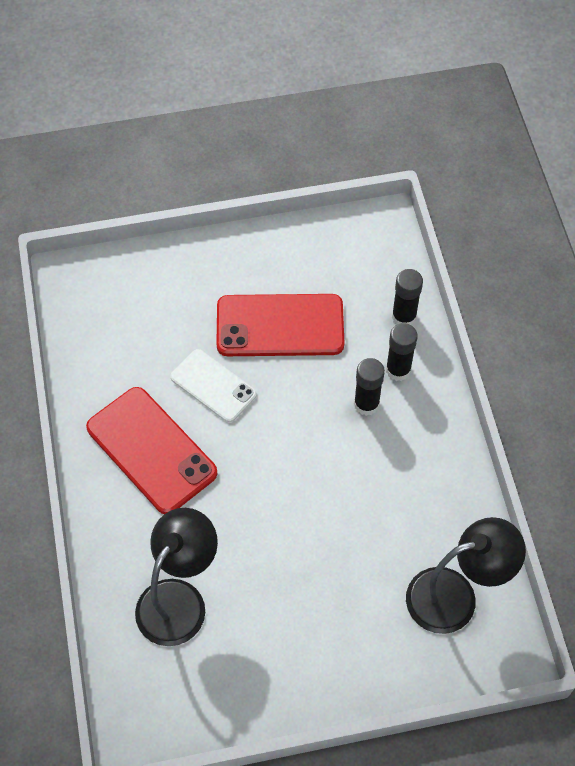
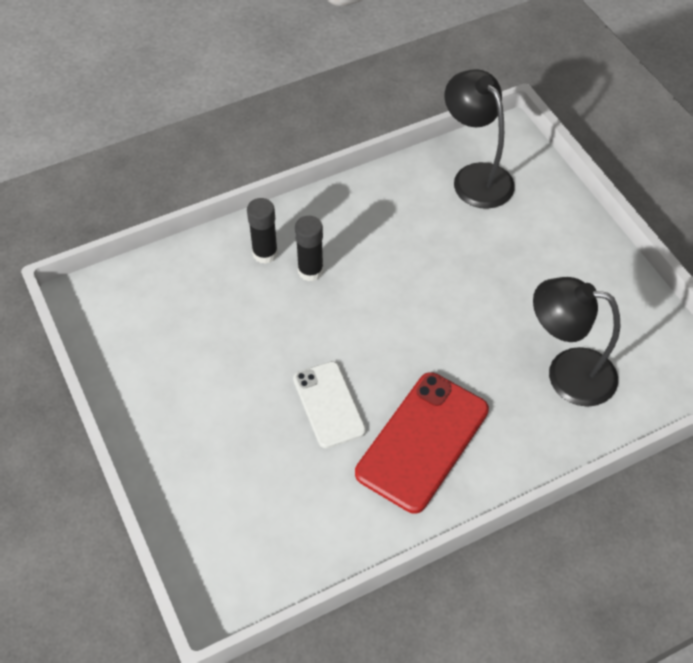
camera: 105 degrees left, 5 degrees down
(213, 386) = (329, 404): white phone -> white phone turned 45 degrees counterclockwise
(280, 326) = (239, 362): red phone -> none
(404, 317) = (202, 260): black glue stick -> none

